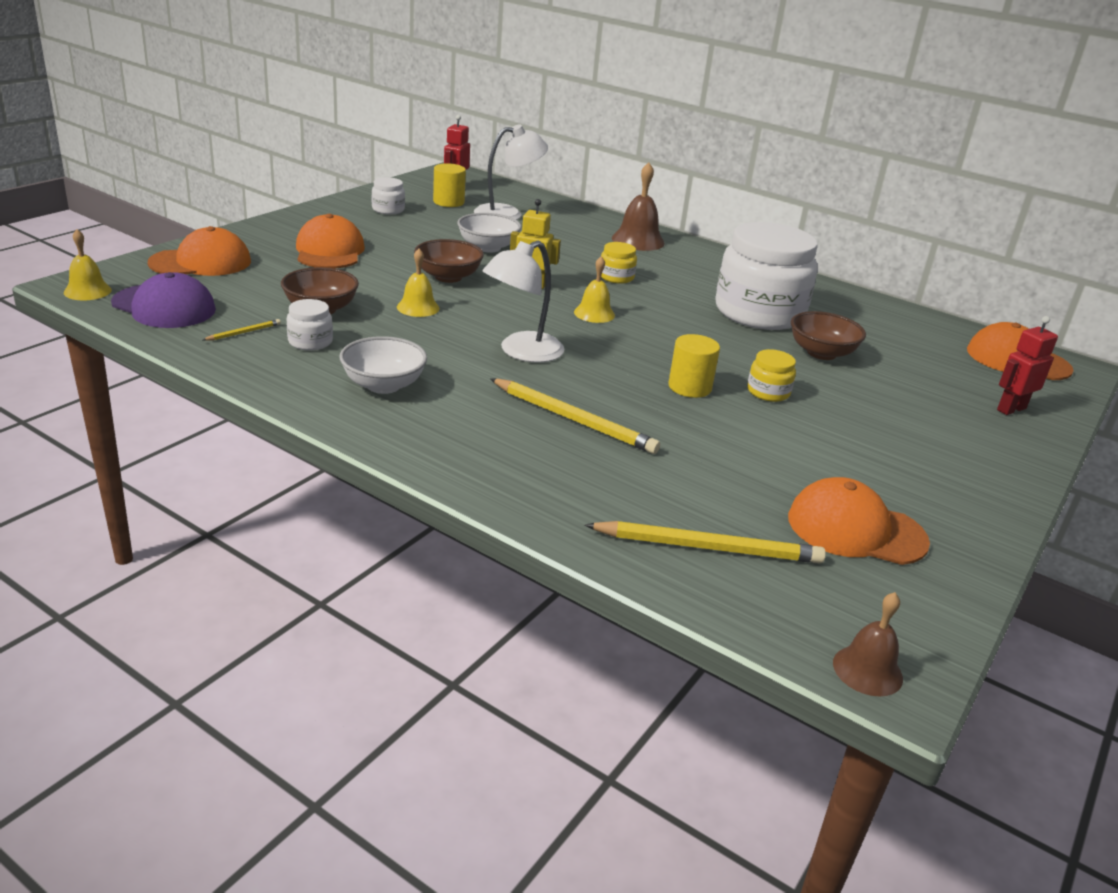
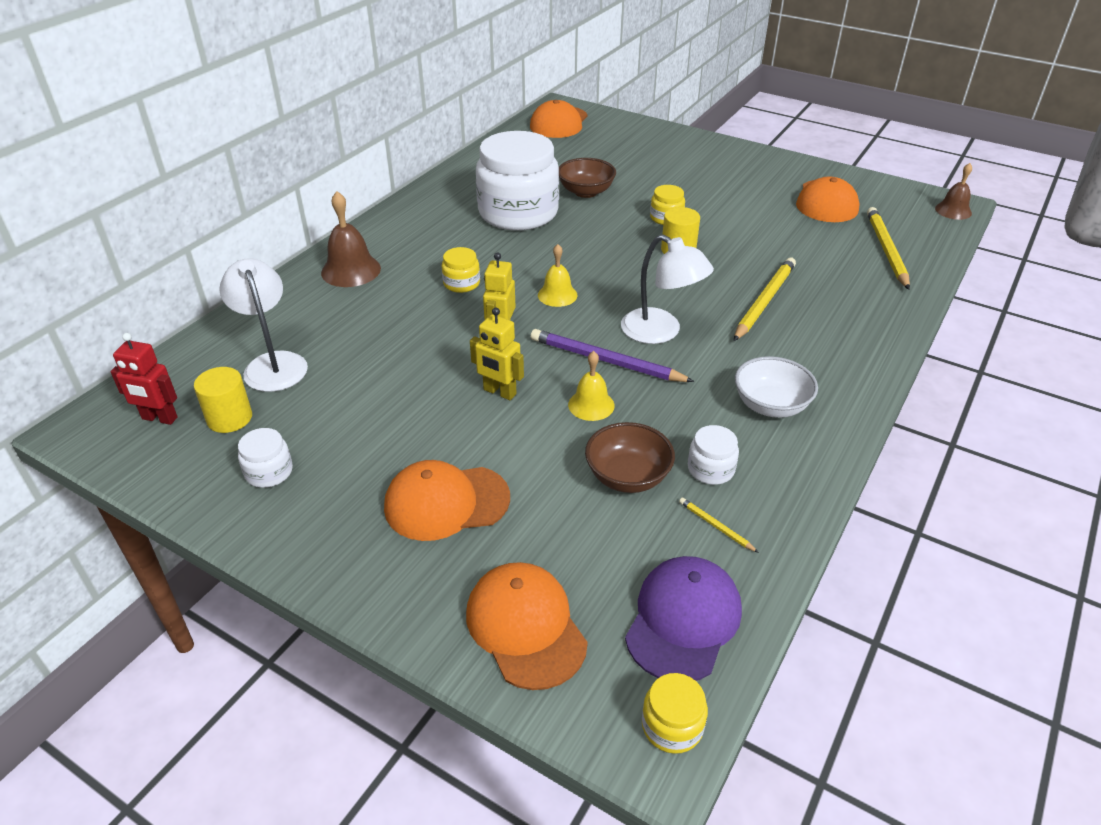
camera: 90 degrees left, 10 degrees up
(87, 291) = (672, 726): yellow bell -> yellow jar
(448, 277) = (499, 392): brown bowl -> yellow robot
(480, 321) = (606, 360): none -> purple pencil
(488, 247) = (398, 371): white bowl -> none
(1011, 409) = (638, 136): red robot -> none

